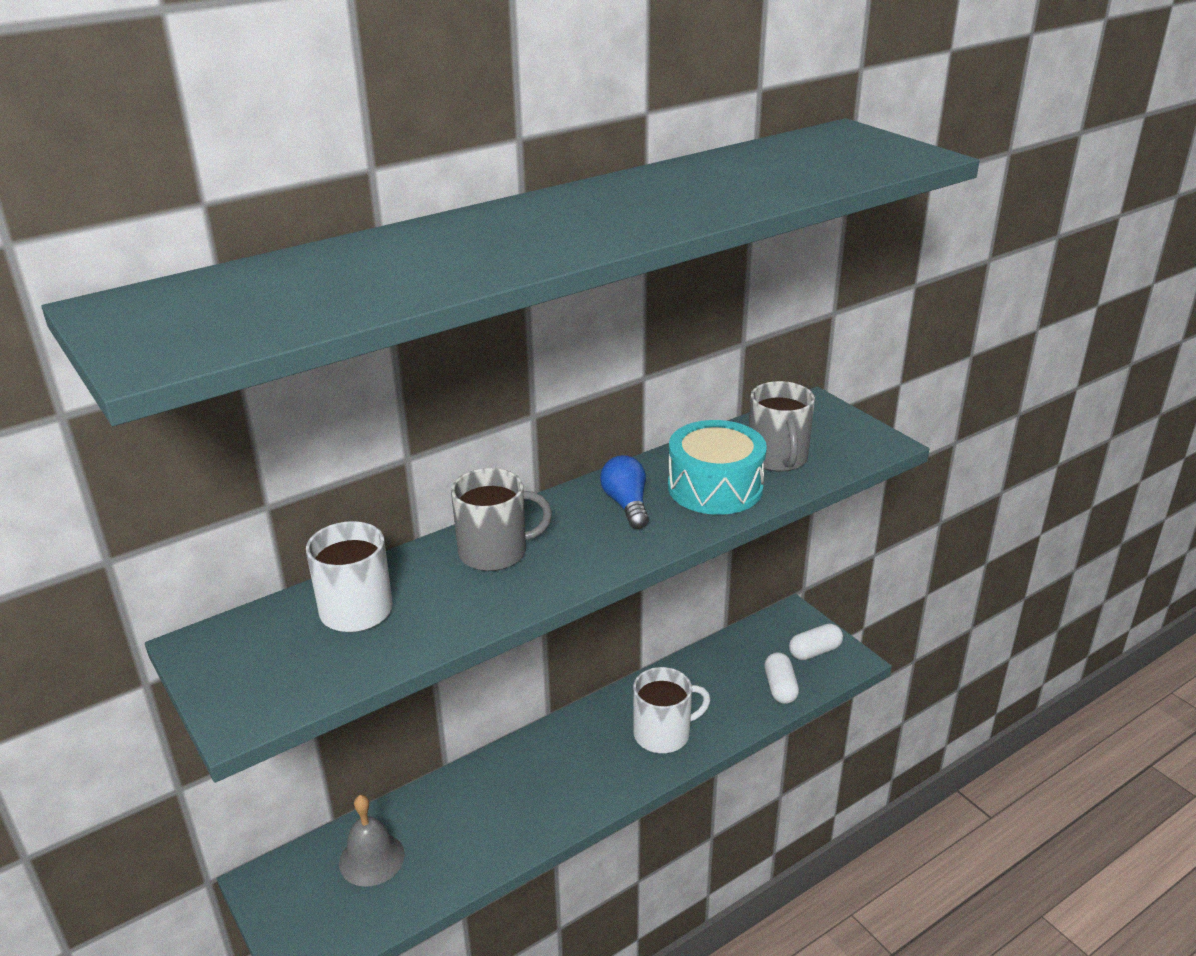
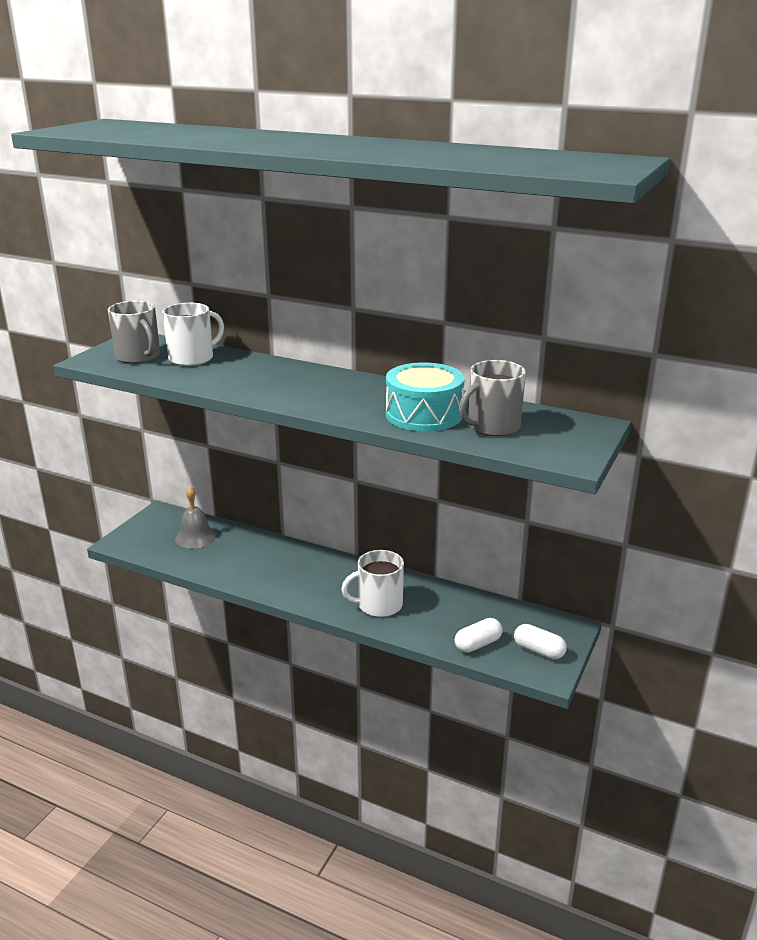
camera: 60 degrees right, 5 degrees down
(495, 552) = (276, 374): grey mug -> grey mug (138, 357)
(627, 504) = (368, 394): blue light bulb -> none
(663, 734) = (378, 605): white mug -> white mug turned 120 degrees clockwise

